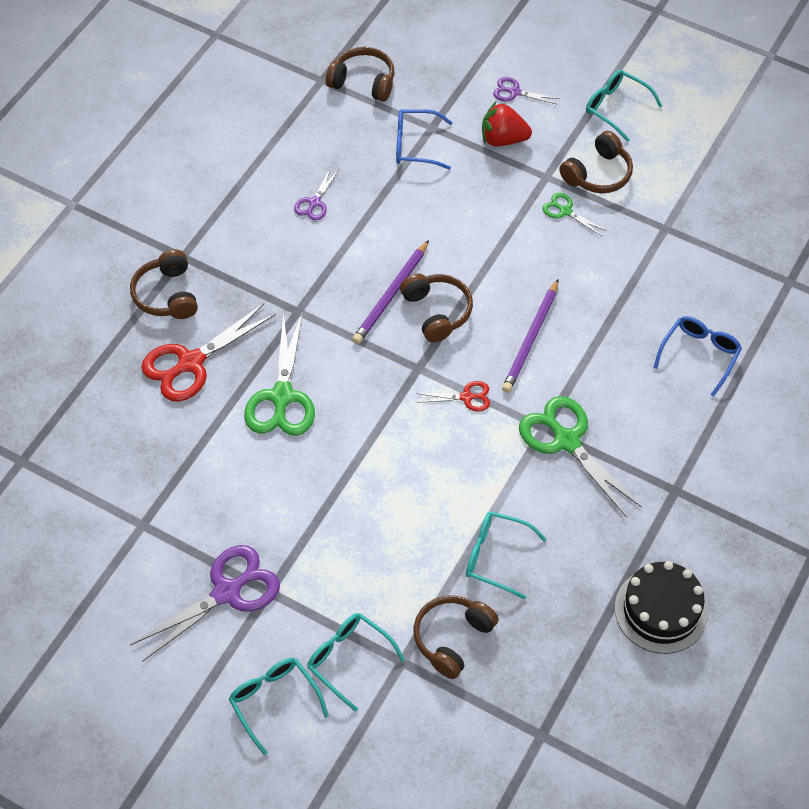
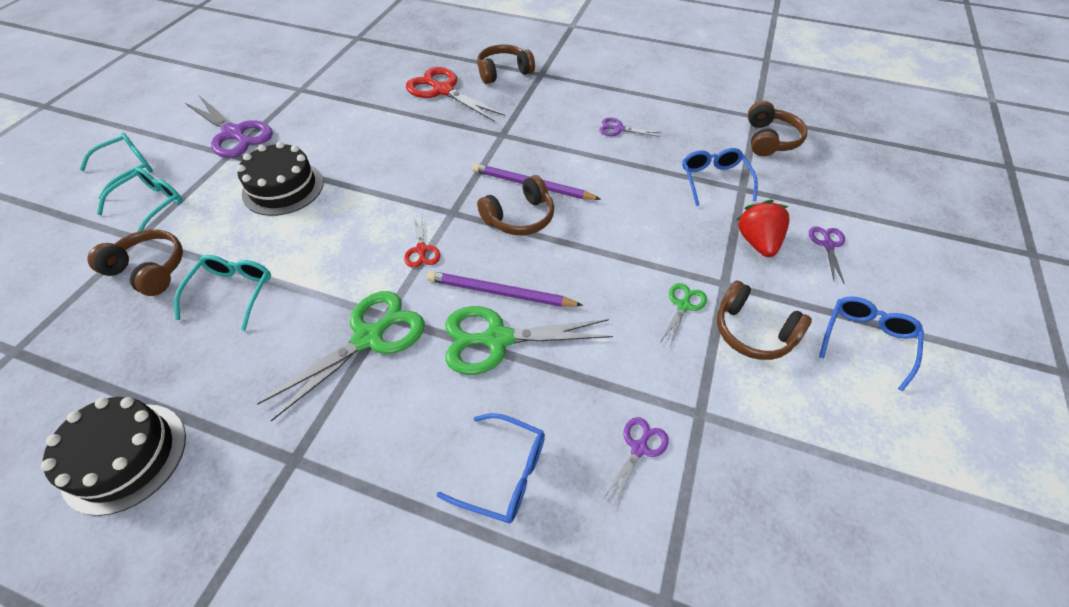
camera: 80 degrees right, 5 degrees down
(282, 397) = (414, 137): green scissors -> green scissors (497, 339)
(346, 527) = (283, 188): none -> black cake
(616, 107) = (866, 341): turquoise glasses -> blue glasses
(688, 271) = (639, 448): none -> purple scissors

